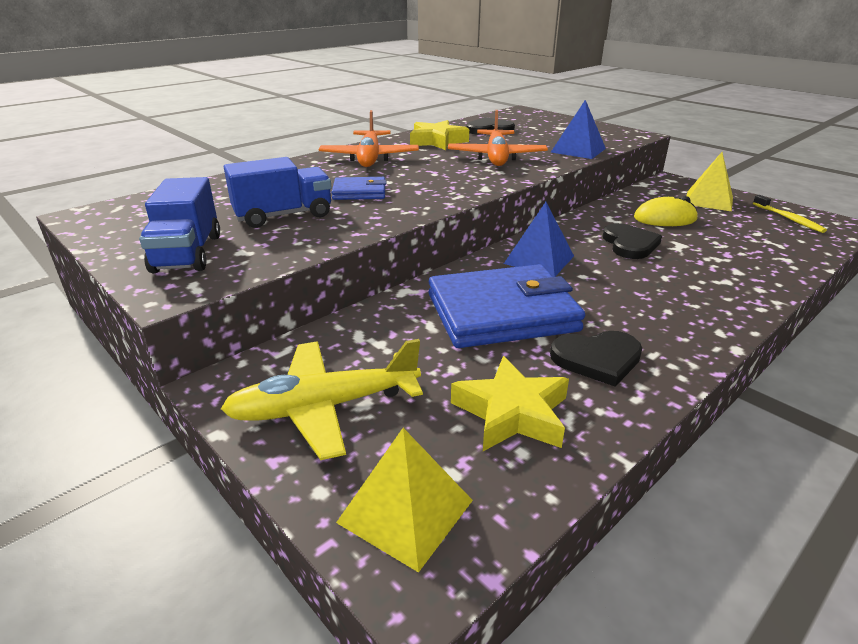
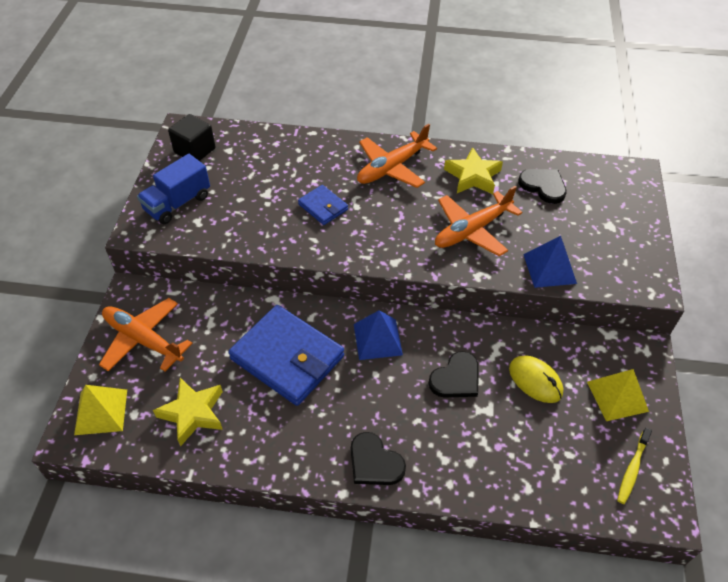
camera: 50 degrees right, 20 degrees up
(134, 219) = (195, 150): none -> black cube
(283, 215) = (255, 201): blue truck -> none
(323, 407) = (143, 339): yellow plane -> orange plane
(597, 359) = (272, 427): black heart -> black heart (374, 462)

